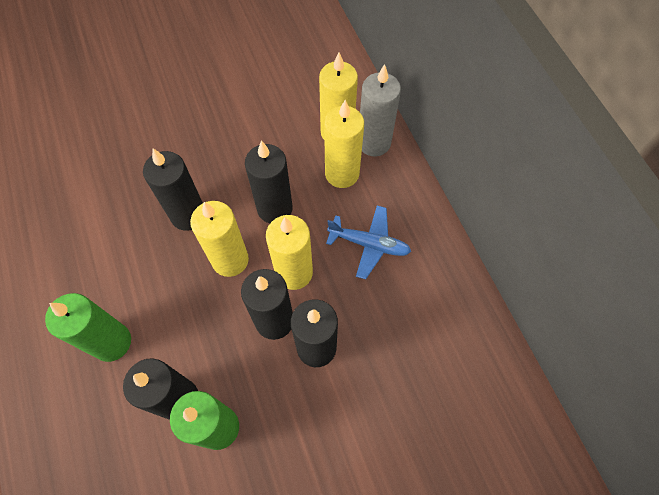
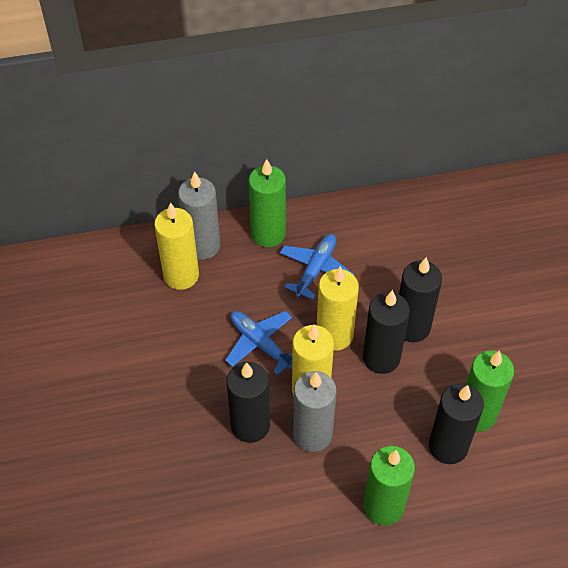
camera: 80 degrees left, 10 degrees down
(183, 268) = (312, 434): none -> grey candle
(275, 208) = (260, 343): black candle -> blue plane
(342, 174) = (232, 279): yellow candle -> none
(402, 195) = (268, 234): none -> green candle

